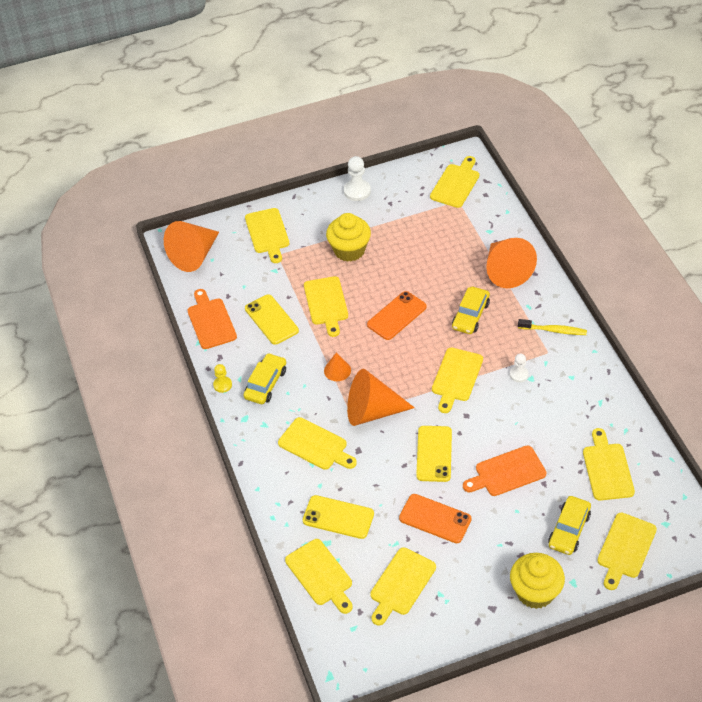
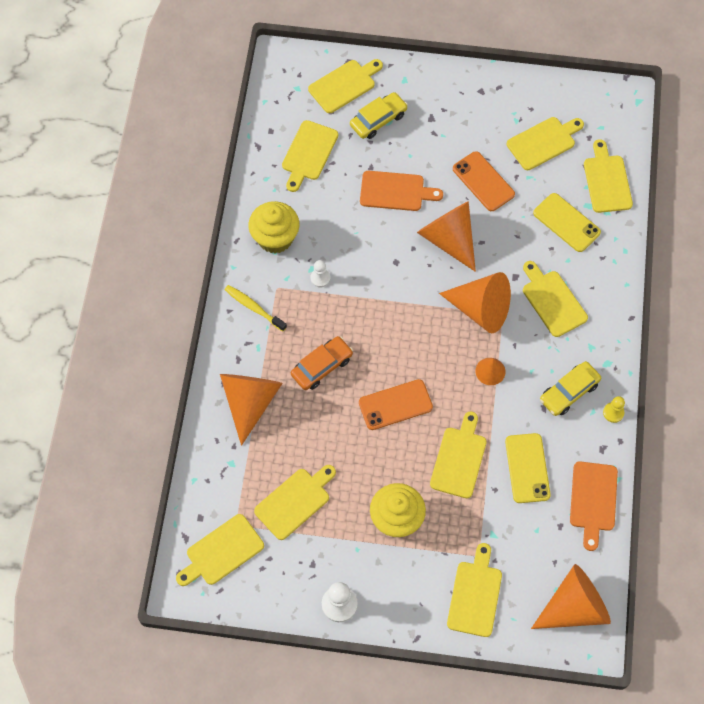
camera: 155 degrees left, 15 degrees up
(434, 454) = (448, 239): yellow phone -> orange cone
(456, 377) = (380, 305): yellow cutting board -> yellow cutting board (295, 501)
(470, 315) = (322, 366): yellow car -> orange car
(535, 592) = (439, 87): yellow cupcake -> yellow cupcake (275, 238)

